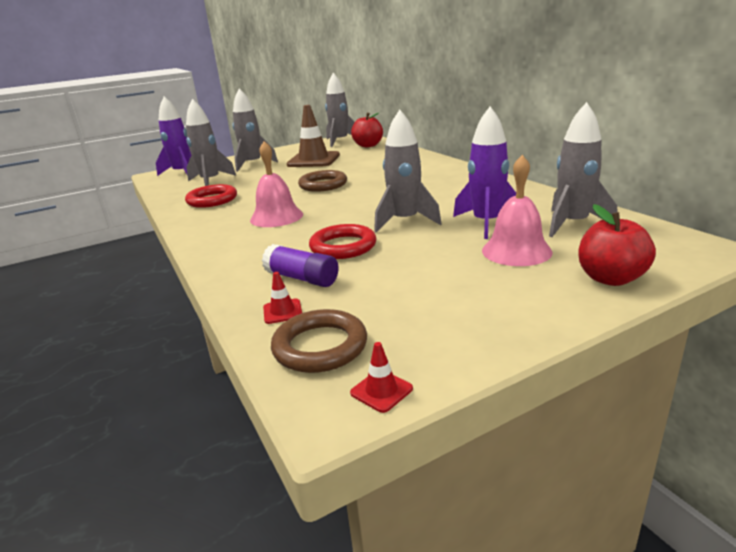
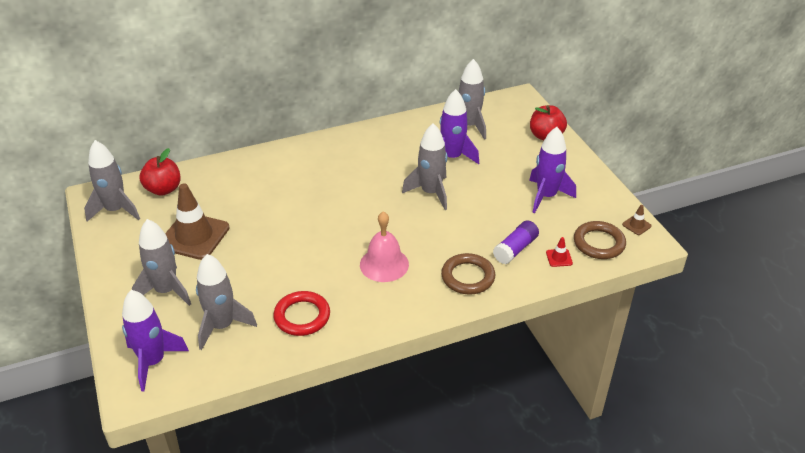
camera: 85 degrees left, 15 degrees up
(323, 185) = (303, 232): brown ring -> brown ring (468, 277)
(343, 246) = (468, 227): red ring -> none
(381, 391) = (636, 225): red traffic cone -> brown traffic cone
(433, 291) = (546, 196): none -> purple rocket
(516, 251) = (502, 156): pink bell -> none

